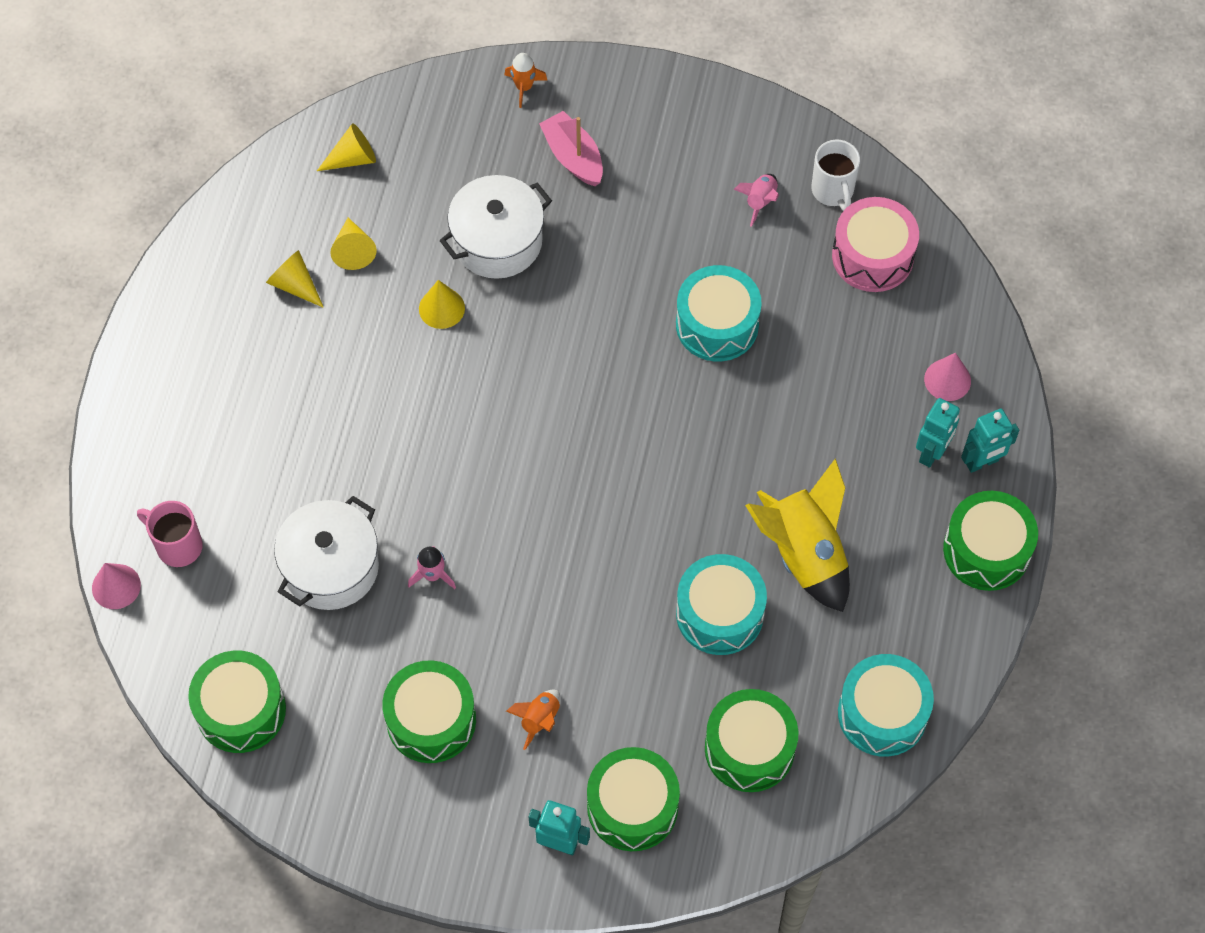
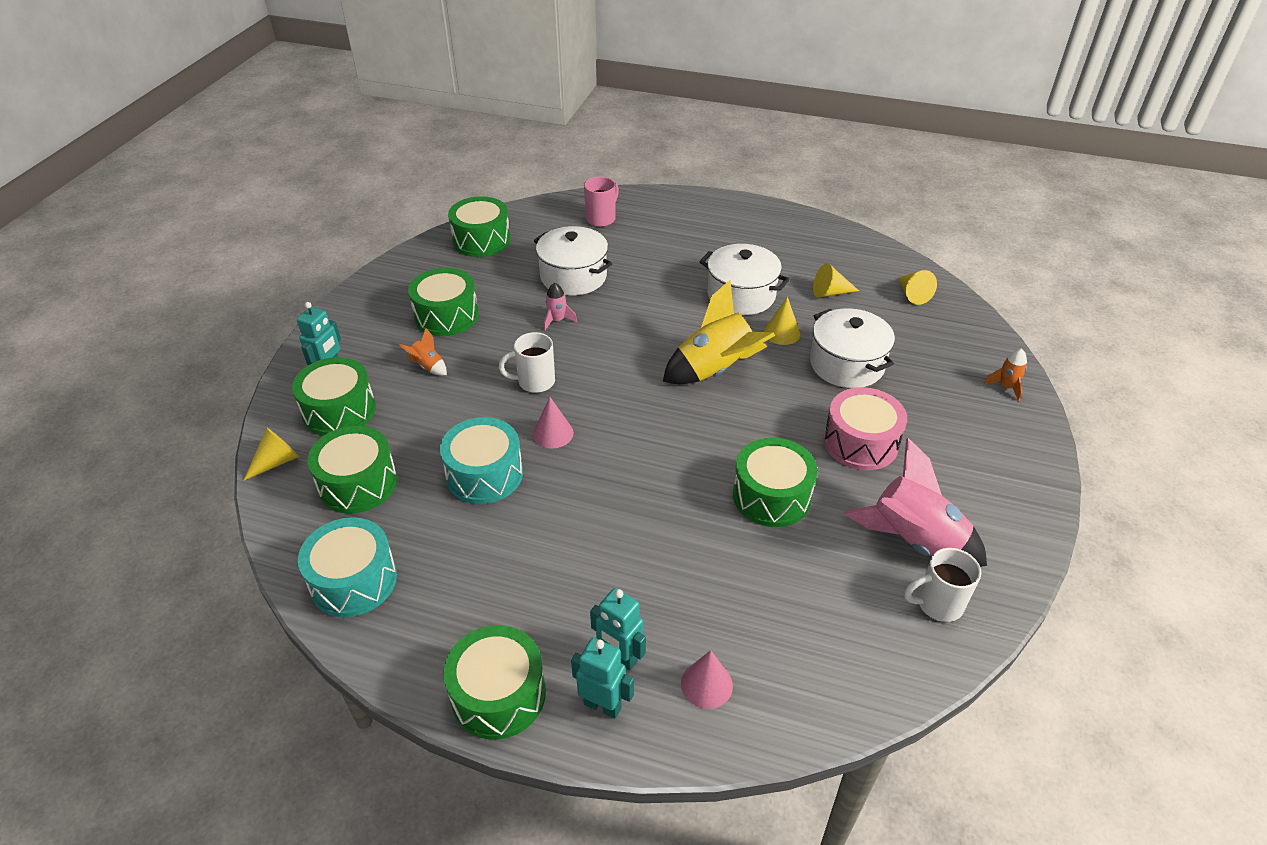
camera: 95 degrees right, 20 degrees down
(116, 586) = (578, 198): pink cone -> pink cone (553, 433)
(295, 285) = (798, 266): yellow cone -> yellow cone (276, 461)
(364, 354) = (741, 295): none -> white pot
(558, 584) = (535, 382): none -> white mug
(573, 157) = (939, 412): pink boat -> none
(717, 324) = (771, 496): turquoise drum -> green drum
(760, 201) = (914, 540): pink rocket -> pink rocket, size x2.22
(804, 553) = (528, 538): yellow rocket -> yellow rocket (715, 370)
(872, 256) = (860, 631): pink drum -> pink drum (860, 443)
(982, 462) = (602, 705): turquoise robot -> turquoise robot turned 135 degrees clockwise

